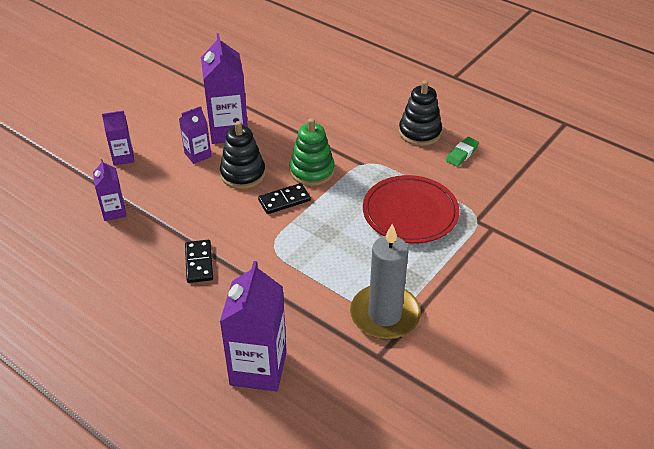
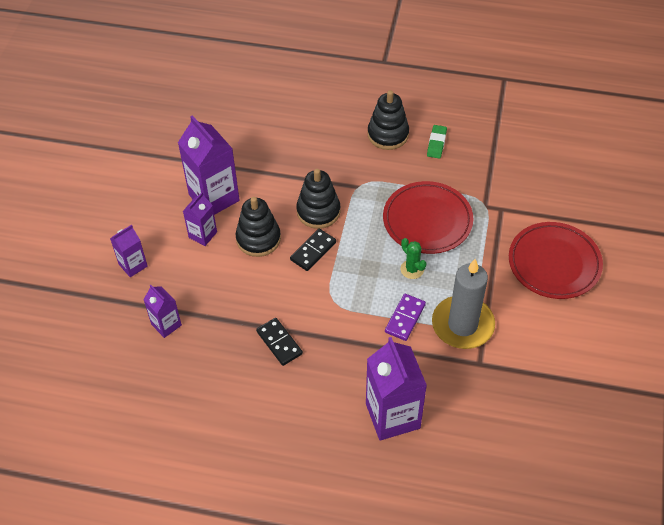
camera: 25 degrees left, 10 degrees up
(312, 171) = (318, 211): green stacking toy -> black stacking toy
(331, 287) = (405, 318): none -> purple domino
(367, 248) = (412, 269): none -> green cactus
(518, 295) = (554, 263): none -> red plate

